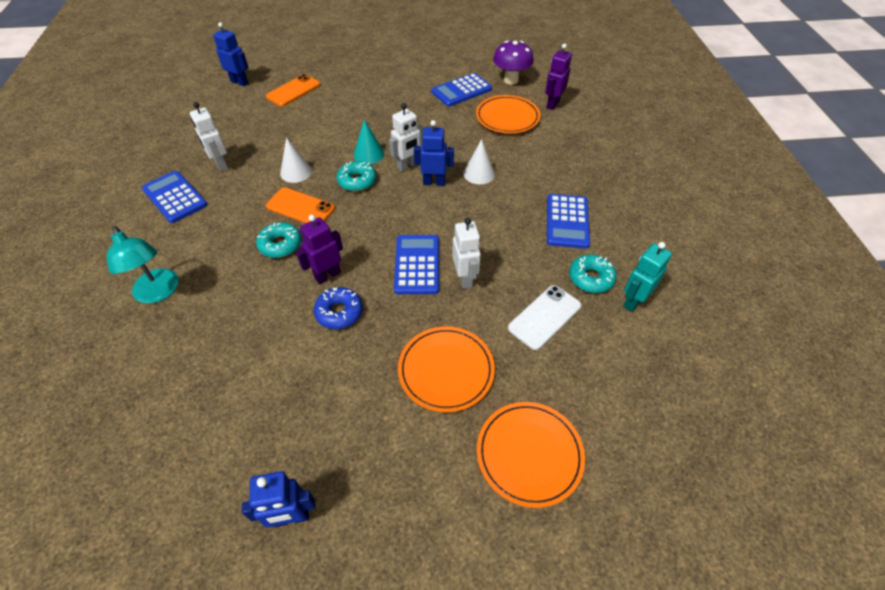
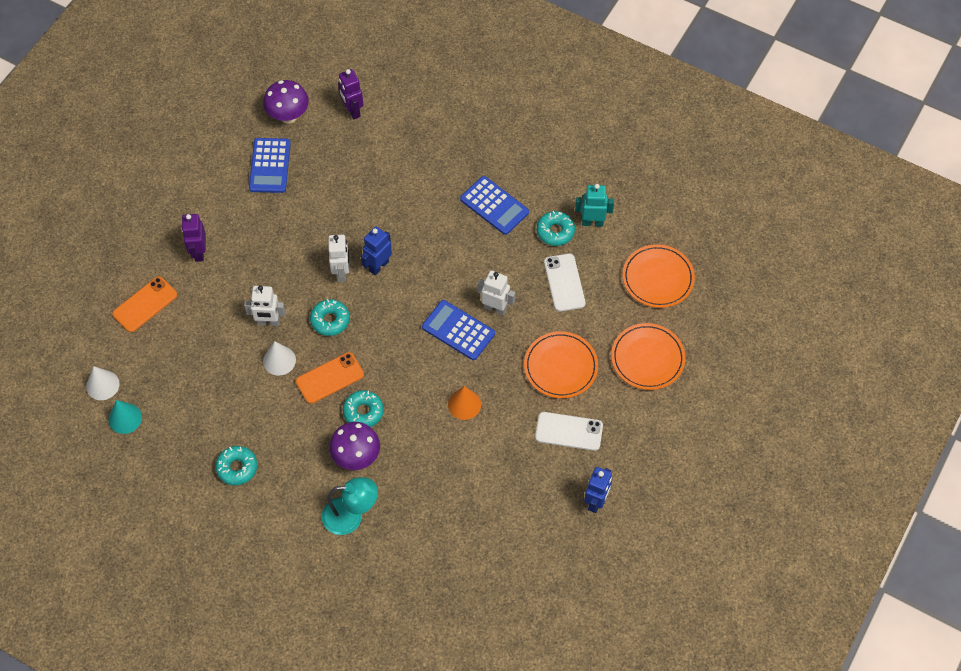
camera: 55 degrees left, 10 degrees up
(175, 197) = (237, 468): blue calculator -> turquoise donut
(220, 164) = (218, 415): white robot -> white robot (268, 322)
(228, 264) = (356, 457): none -> purple mushroom
(240, 82) = (85, 345): blue robot -> none
(293, 91) = (145, 304): orange phone -> orange phone turned 60 degrees clockwise
(327, 275) = (422, 395): purple robot -> purple robot (199, 252)
(339, 312) = (464, 404): blue donut -> orange cone
(368, 154) = (301, 293): turquoise cone -> turquoise cone (125, 418)
(371, 426) = (569, 431): none -> white phone
(479, 173) = (394, 227): white cone -> white cone (102, 385)
(507, 117) = (340, 157): orange plate -> orange plate (658, 278)
(633, 301) = (592, 222): turquoise robot -> turquoise robot turned 105 degrees clockwise

